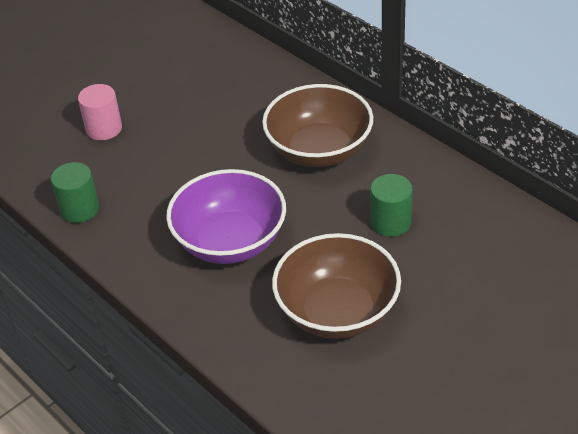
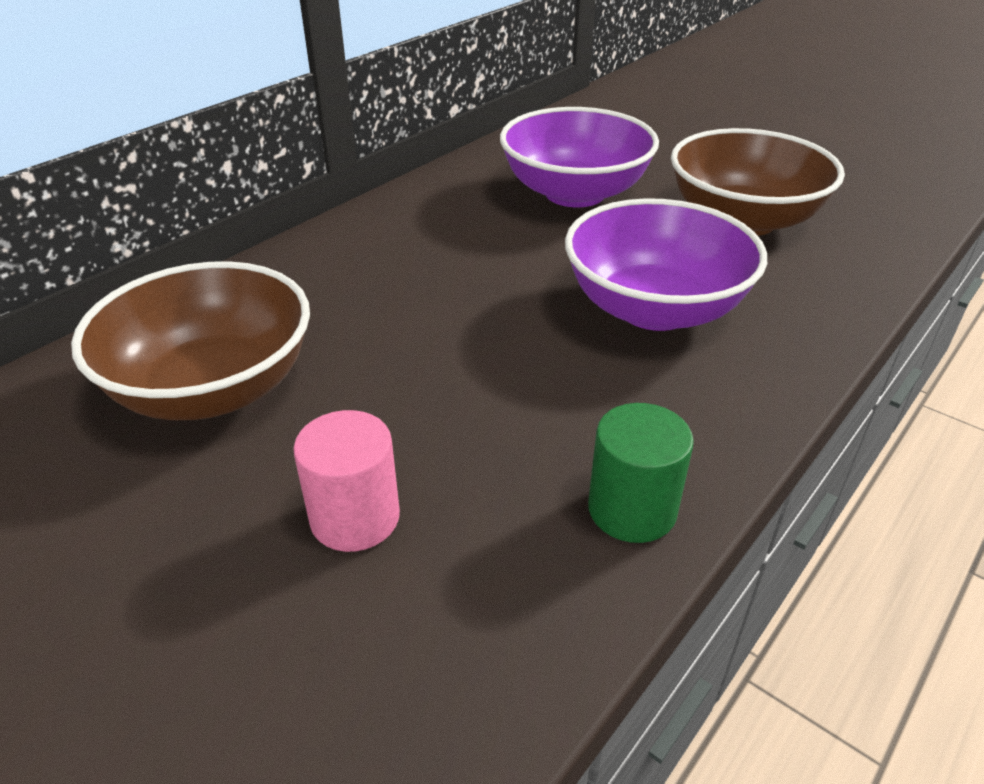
camera: 100 degrees left, 5 degrees down
(319, 150) = (435, 247): brown bowl -> brown bowl (213, 388)
(390, 222) = (574, 193): green cylinder -> purple bowl

